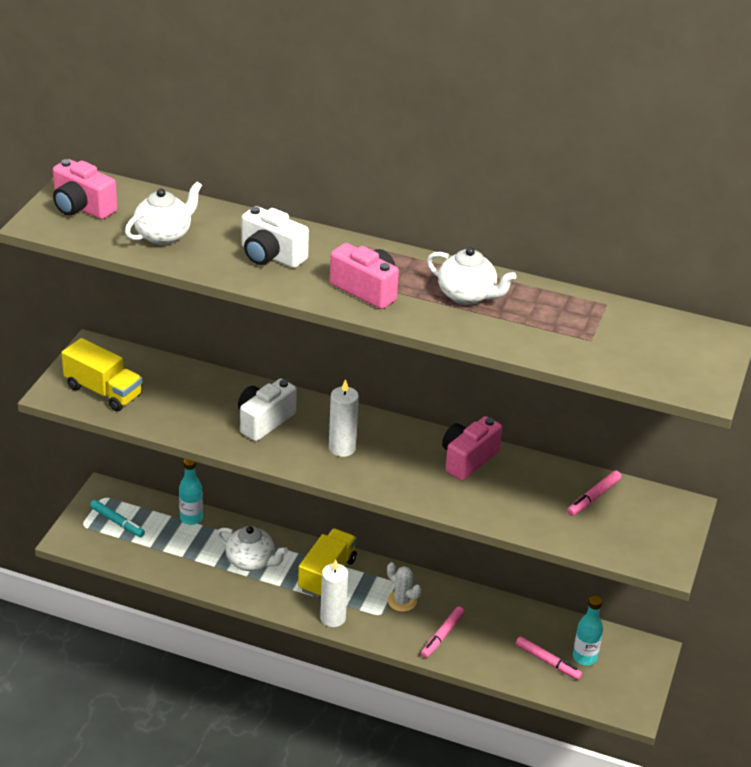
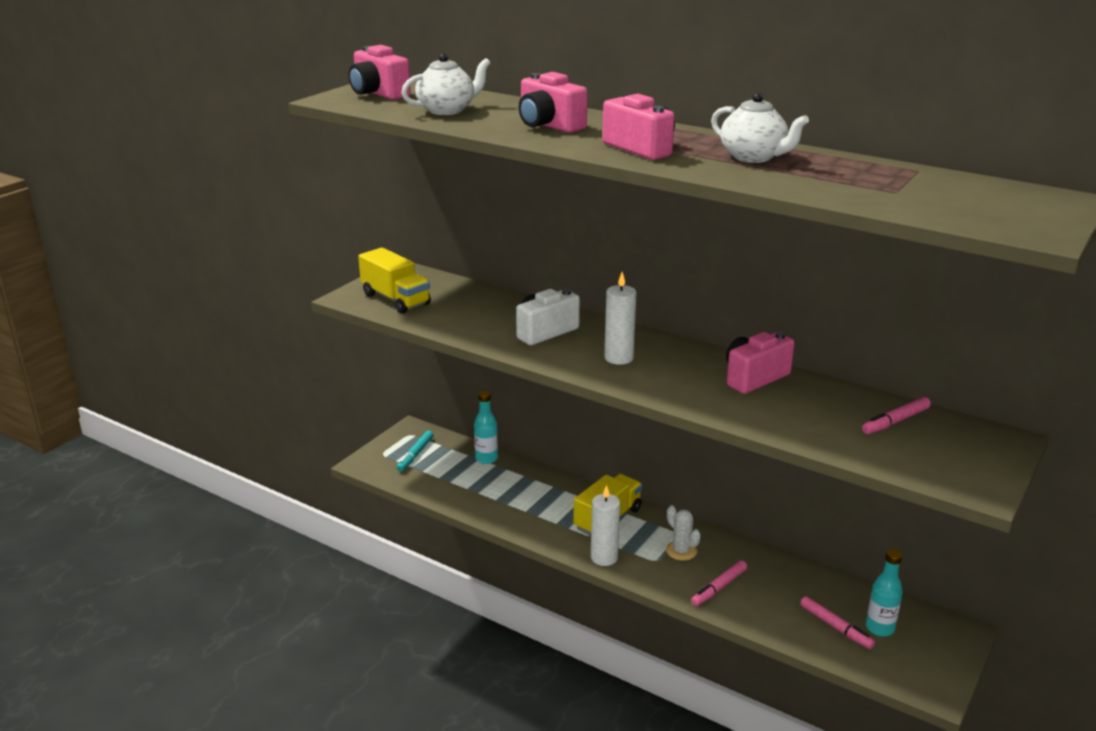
camera: 15 degrees right, 10 degrees down
(117, 522) = (415, 455): turquoise marker -> turquoise marker turned 60 degrees clockwise
(251, 562) = (533, 500): white teapot -> none
(271, 256) = (549, 125): white camera -> pink camera

